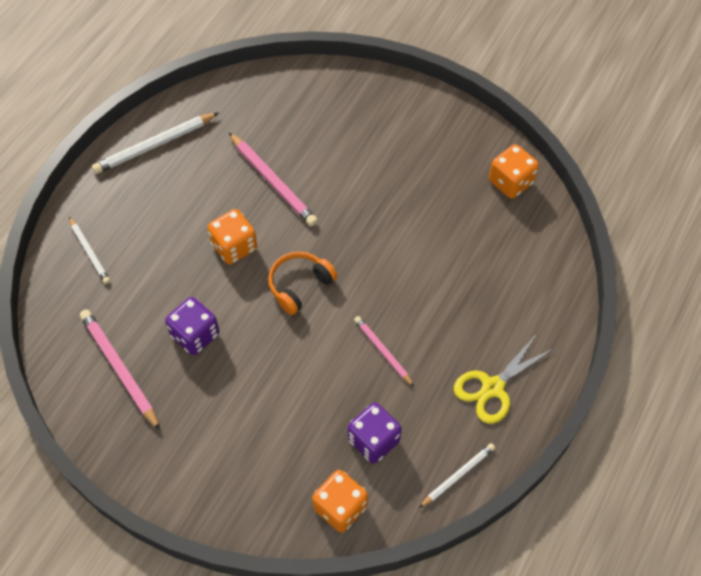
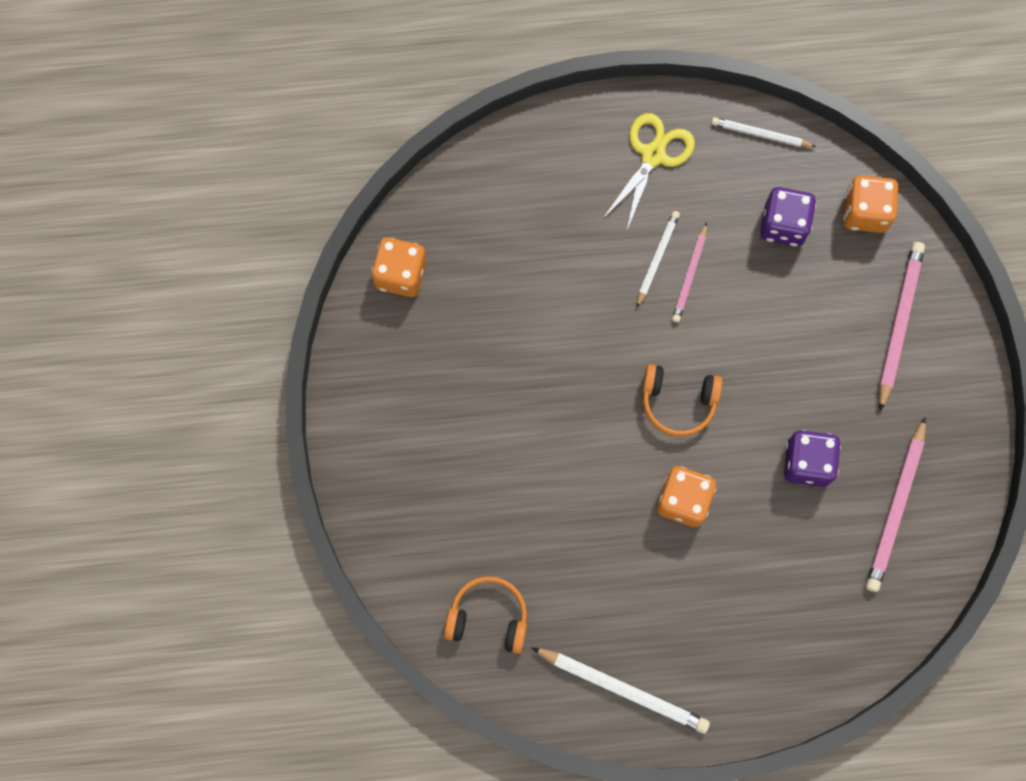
camera: 125 degrees left, 15 degrees up
(89, 252) = (801, 647): white pencil -> white pencil (657, 258)
(255, 105) = (488, 617): none -> orange headphones
(273, 182) = (576, 520): pink pencil -> pink pencil (898, 323)
(493, 387) = (653, 155): yellow scissors -> yellow scissors turned 75 degrees counterclockwise

